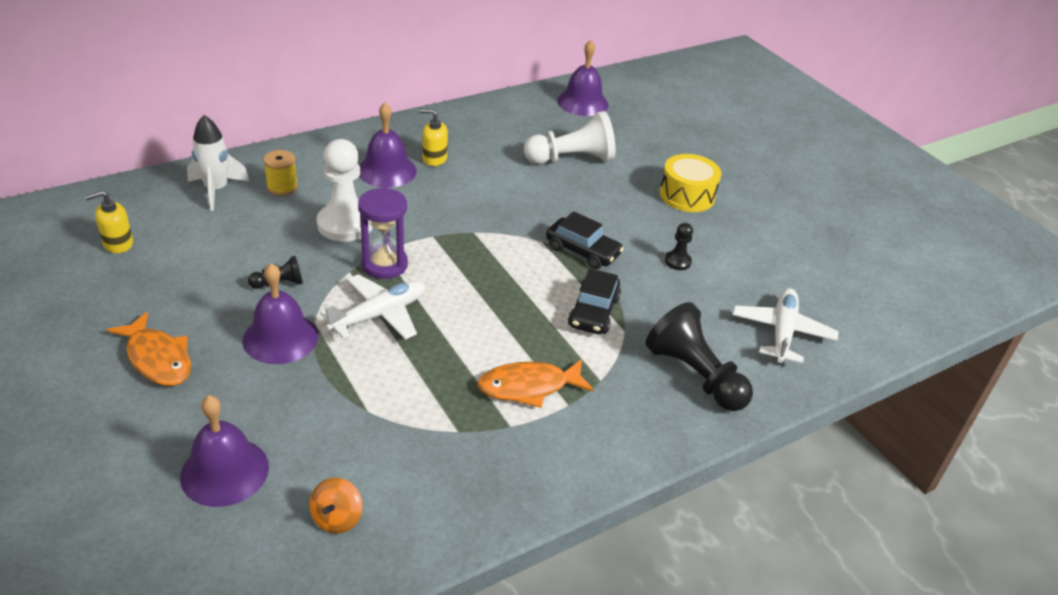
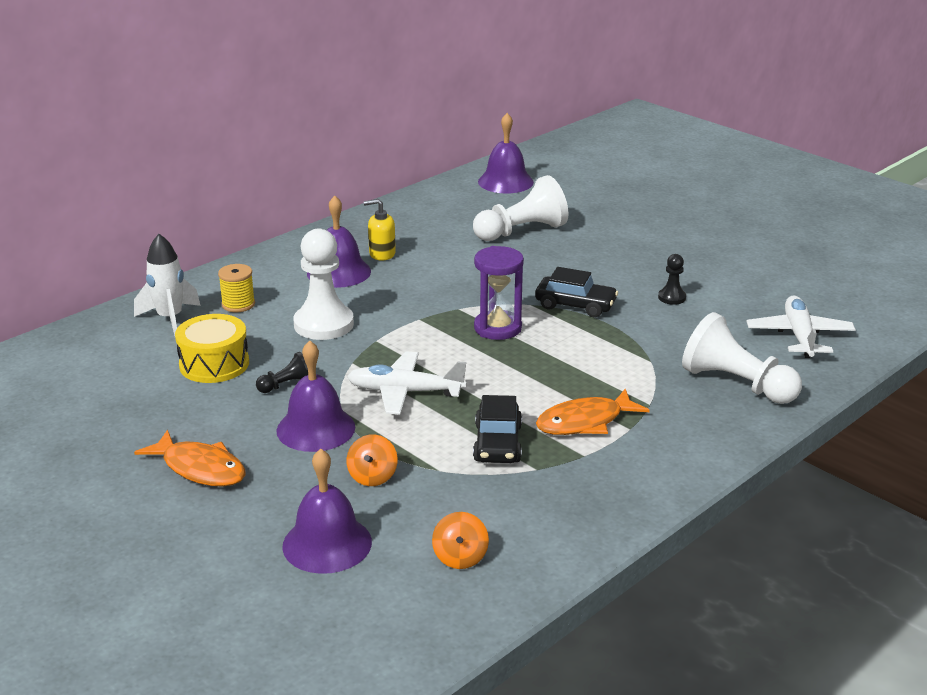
camera: 10 degrees left, 10 degrees down
(118, 244) = (94, 382): yellow soap dispenser -> none
(303, 404) = (372, 476): none -> orange spinning top
(379, 315) = (404, 392): white plane -> white plane turned 120 degrees counterclockwise
(384, 264) = (384, 350): purple hourglass -> purple hourglass (497, 328)
(593, 312) = (613, 352): black car -> black car (498, 443)
(687, 195) = (651, 242): yellow drum -> yellow drum (214, 364)
(695, 375) = (736, 384): black pawn -> white pawn

